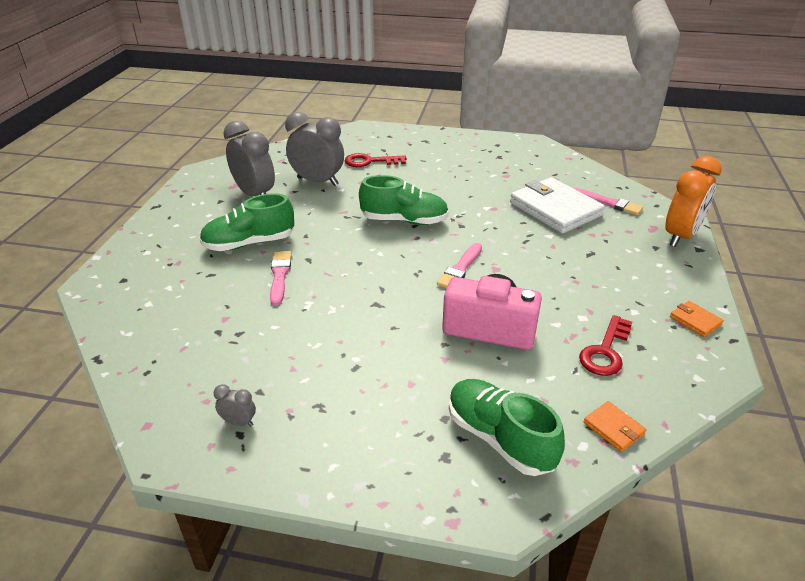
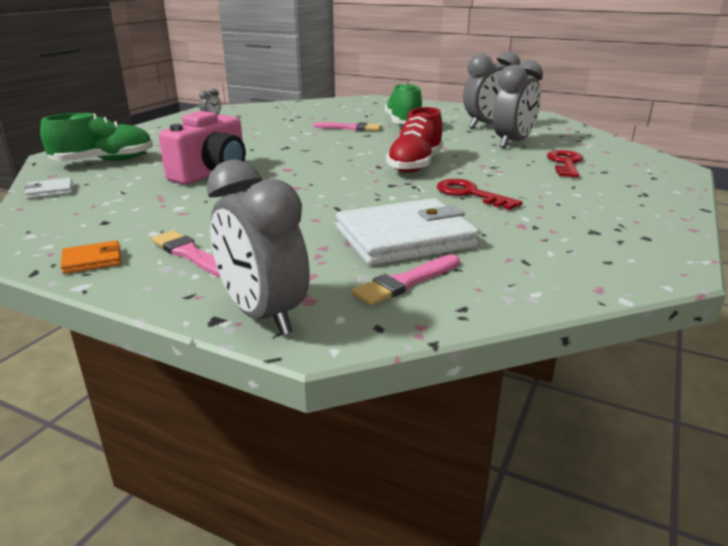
camera: 105 degrees right, 10 degrees down
(404, 220) = (415, 165): green shoe -> red shoe
(460, 268) = (309, 175): pink brush -> pink brush (190, 254)
(605, 351) = (123, 206): red key -> red key (470, 194)
(613, 428) = (50, 191): orange wallet -> white wallet
(680, 236) = (263, 315): orange clock -> grey clock

